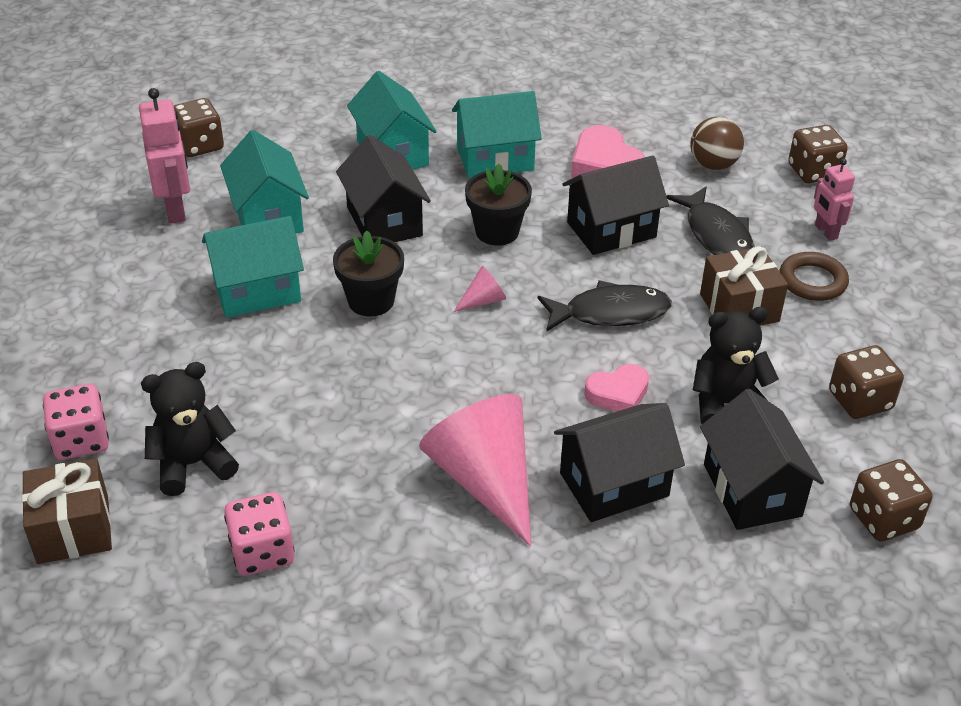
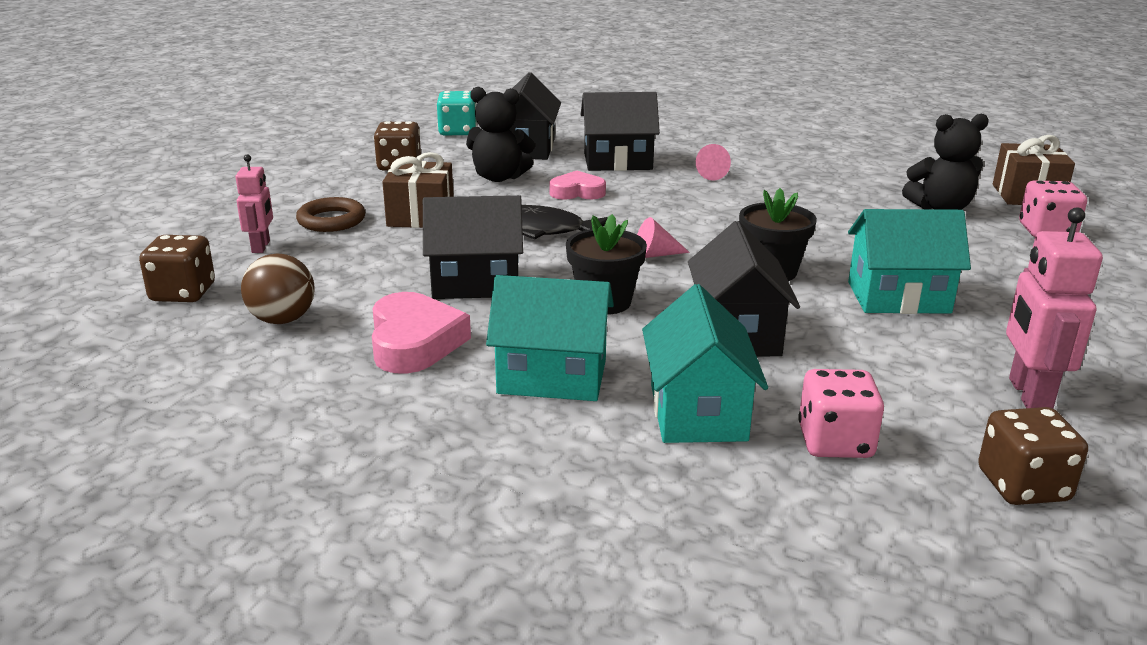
camera: 160 degrees left, 15 degrees down
(262, 552) = (879, 171): pink dice -> pink dice (835, 442)
(268, 216) = (891, 364): turquoise house -> none
(485, 480) = (709, 174): pink cone -> pink cone, size x0.42
(716, 235) = (371, 261): black fish -> none
(883, 519) = (458, 131): brown dice -> turquoise dice

